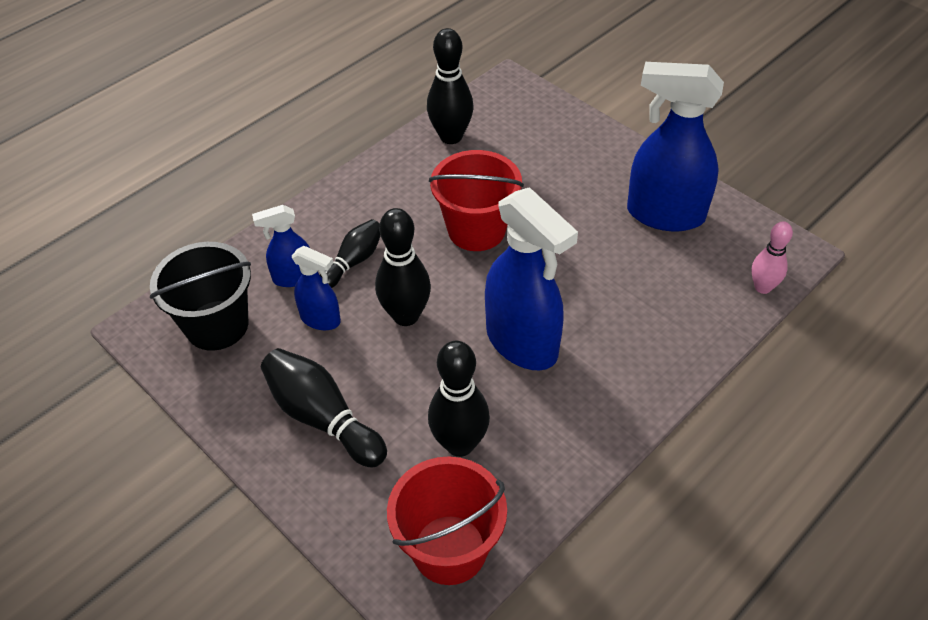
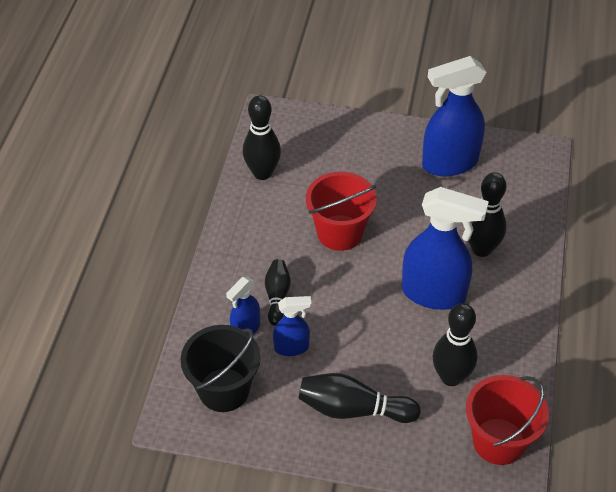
camera: 35 degrees left, 0 degrees up
(406, 316) = (346, 315): black bowling pin -> black bowling pin (481, 249)
(762, 287) = (543, 184): pink bowling pin -> none

